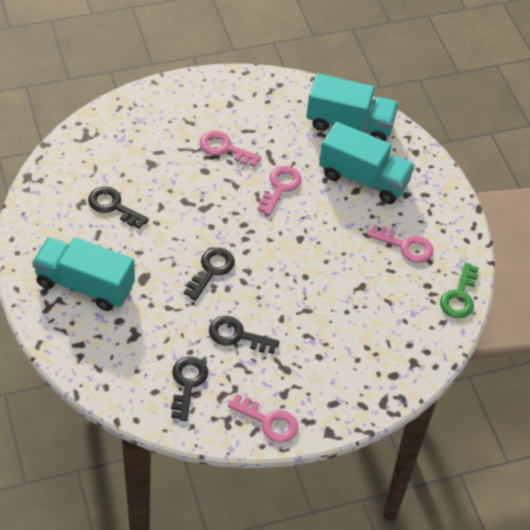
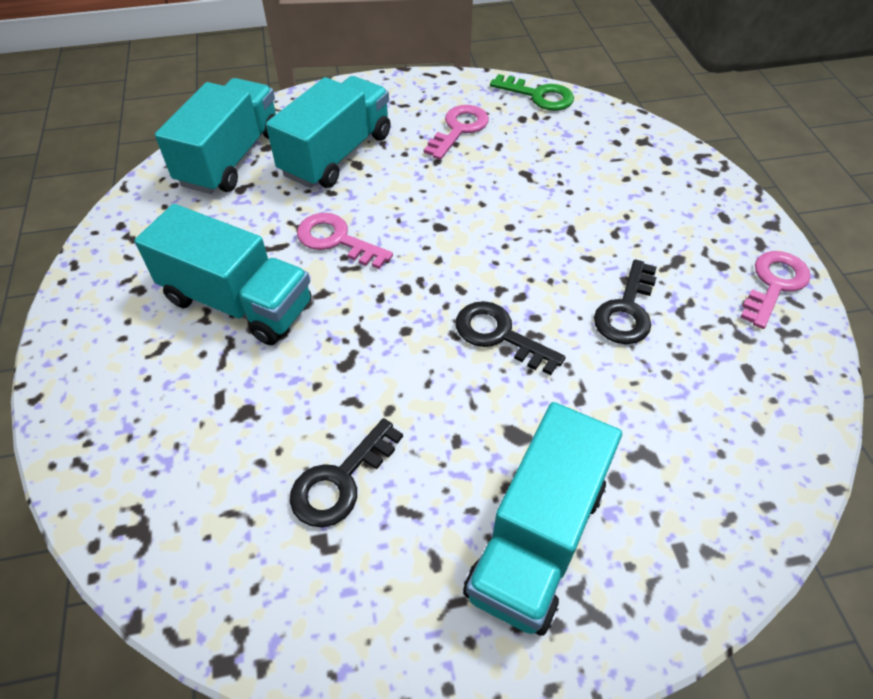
camera: 80 degrees left, 0 degrees up
(187, 383) = (731, 379): black key -> none
(224, 148) = (238, 302): pink key -> turquoise truck

